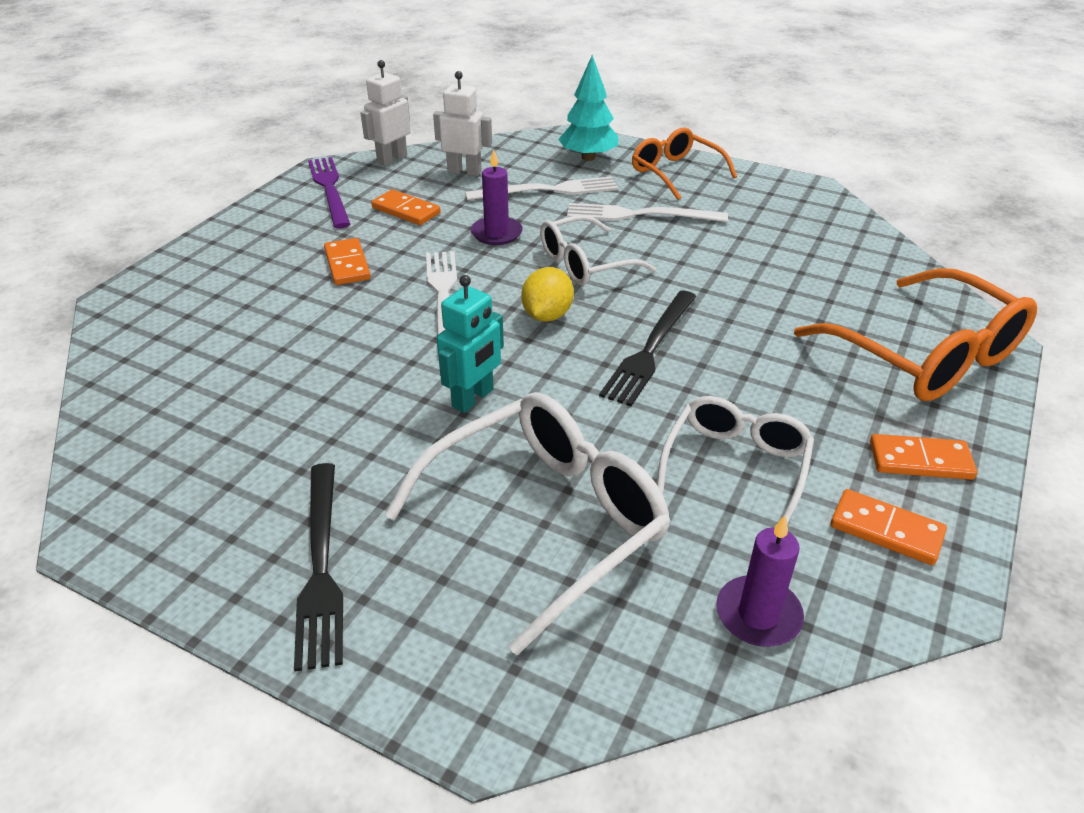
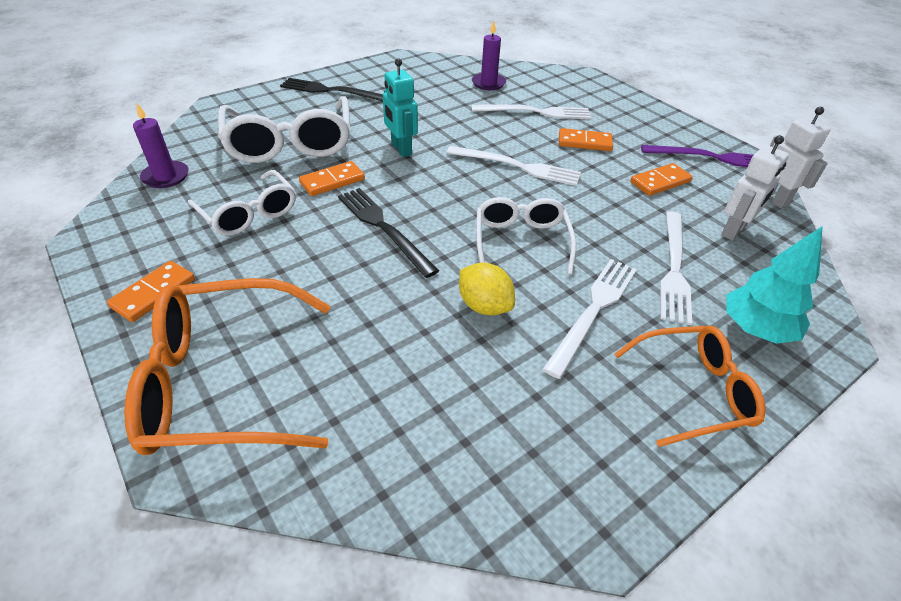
camera: 115 degrees right, 5 degrees up
(280, 315) = (535, 112): none -> white fork
(496, 233) = (598, 213): purple candle -> purple candle (488, 83)
(547, 315) = (462, 199): yellow lemon -> yellow lemon (484, 306)
(886, 530) = (140, 243): orange domino -> orange domino (332, 181)

